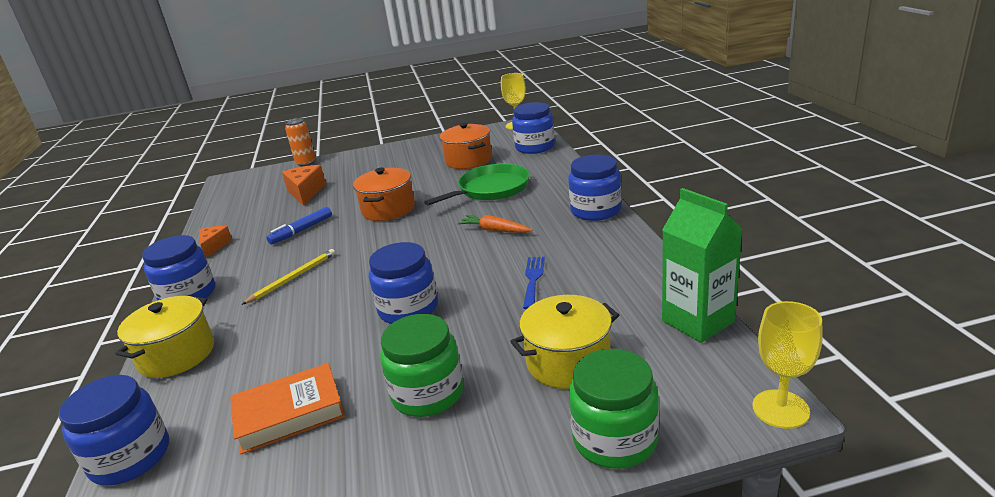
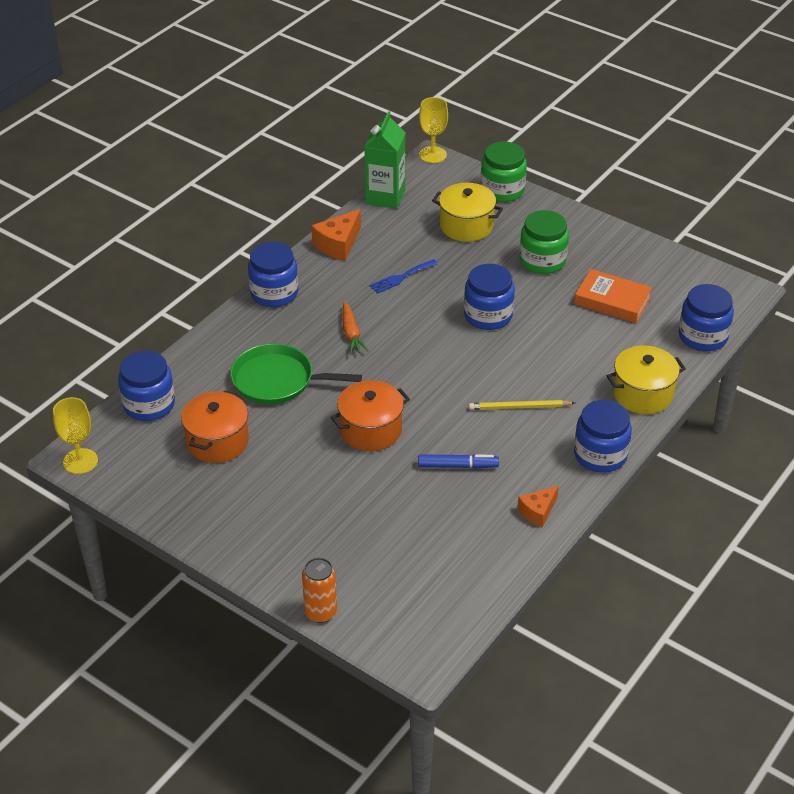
camera: 135 degrees left, 15 degrees up
(306, 192) = (390, 535): orange cheese -> orange cheese (338, 244)

